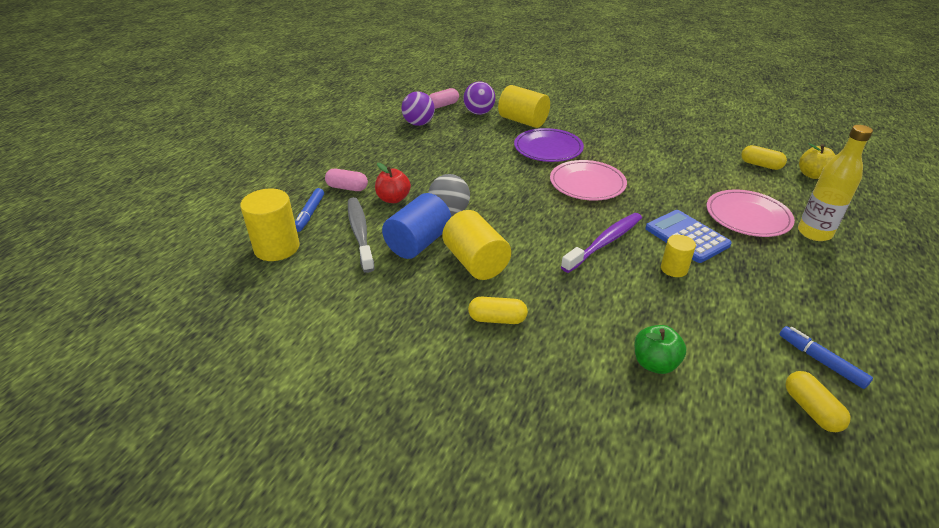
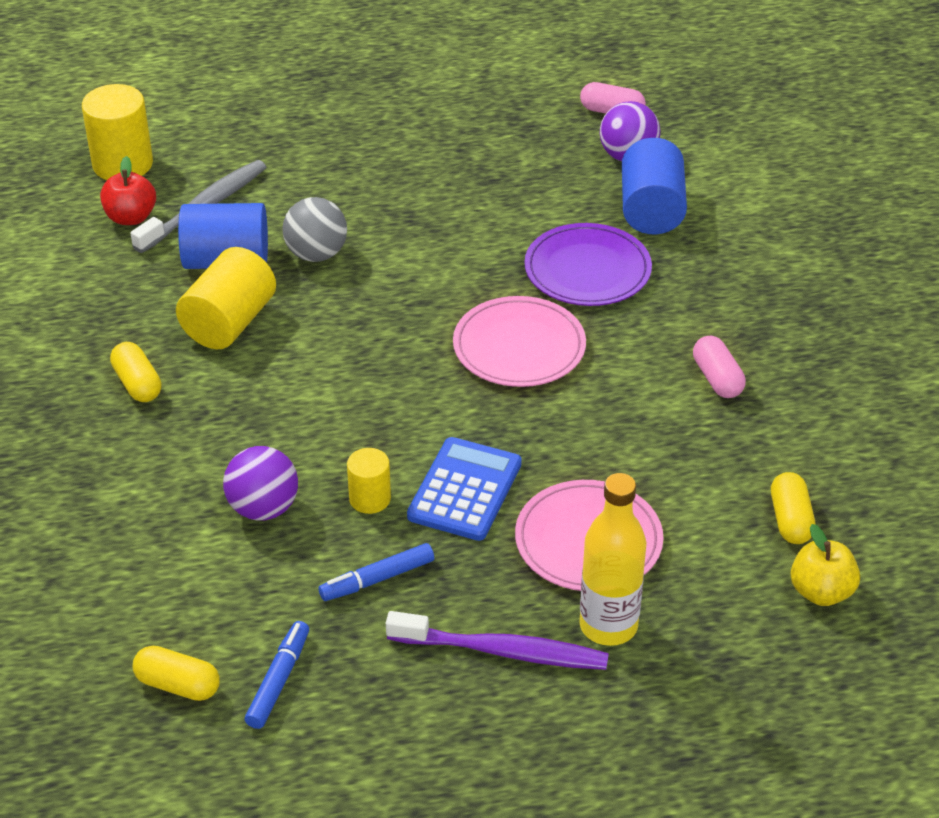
camera: 55 degrees right, 5 degrees up
(309, 214) = (207, 150): blue marker -> blue marker (377, 579)
(347, 188) = (290, 146): pink capsule -> pink capsule (717, 378)
(393, 199) = (302, 195): red apple -> red apple (131, 217)
(419, 123) = (525, 118): purple ball -> purple ball (263, 508)
(523, 121) = (651, 210): yellow cylinder -> blue cylinder
(604, 242) = (375, 415): purple toothbrush -> purple toothbrush (502, 651)
(654, 363) = (160, 534): green apple -> none
(811, 410) = (178, 685): yellow capsule -> yellow capsule turned 75 degrees clockwise

